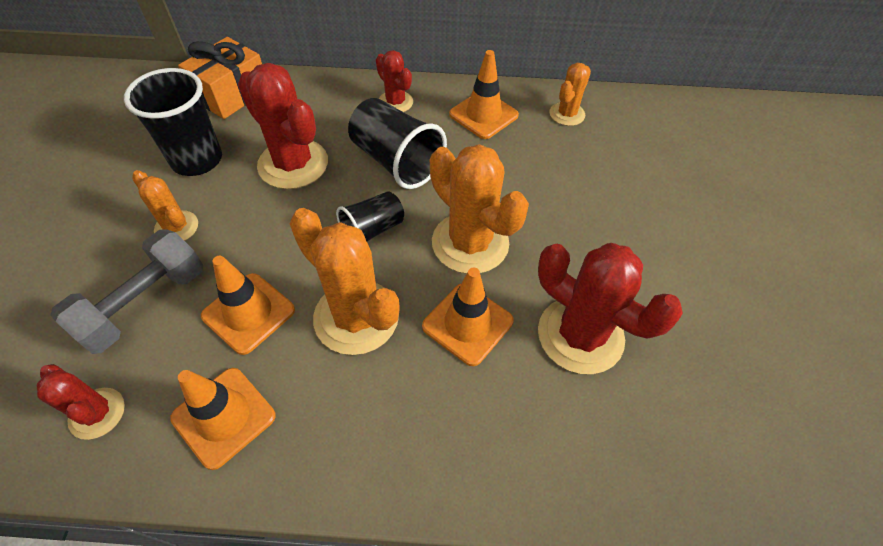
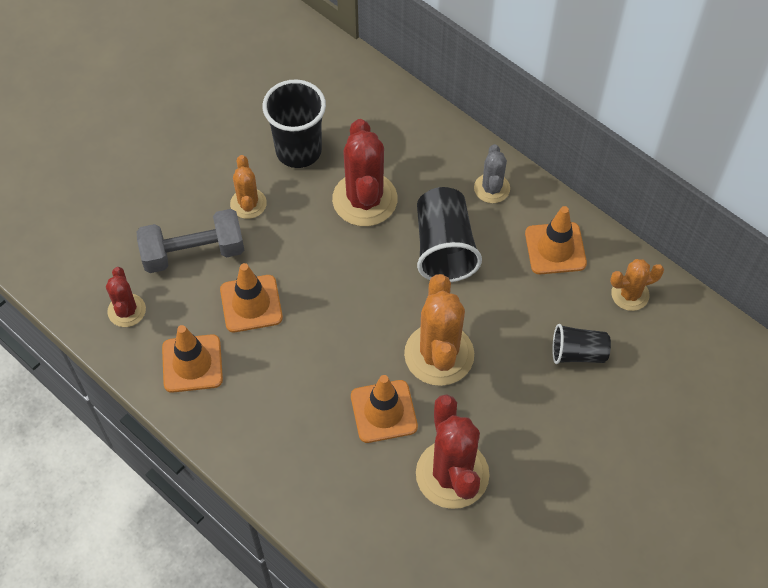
camera: 40 degrees right, 5 degrees up
(232, 94) = (366, 98): orange gift -> none
(356, 317) = (315, 355): orange cactus -> none
(372, 230) = (378, 296): black cup -> black cup (578, 353)
(395, 102) = (492, 188): red cactus -> grey cactus

